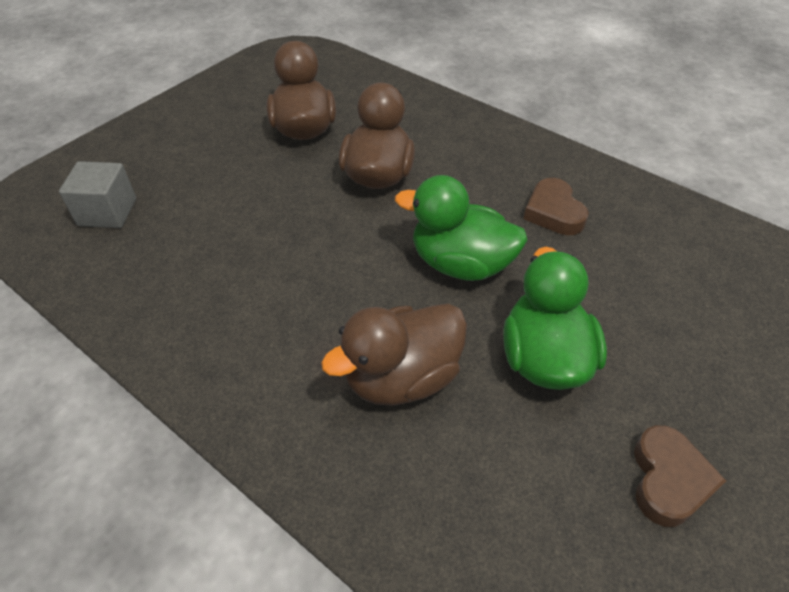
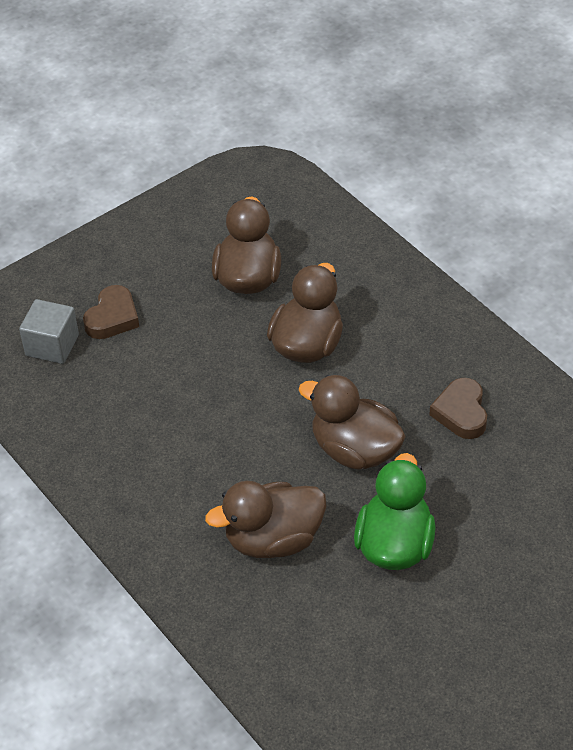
camera: 15 degrees right, 0 degrees up
(460, 264) = (354, 450): green duck -> brown duck
(668, 480) = (450, 651): brown heart -> brown heart (112, 317)

